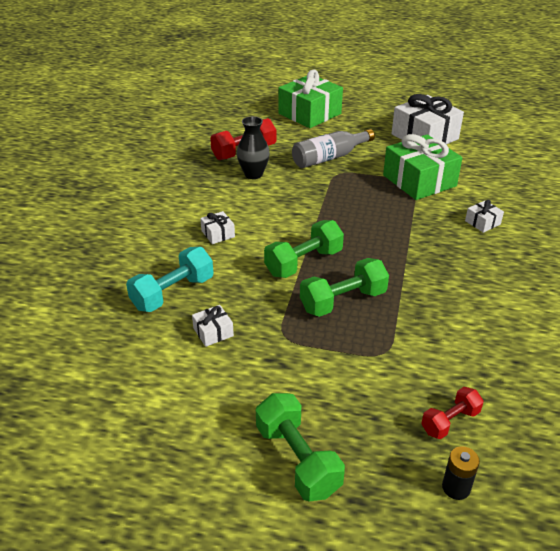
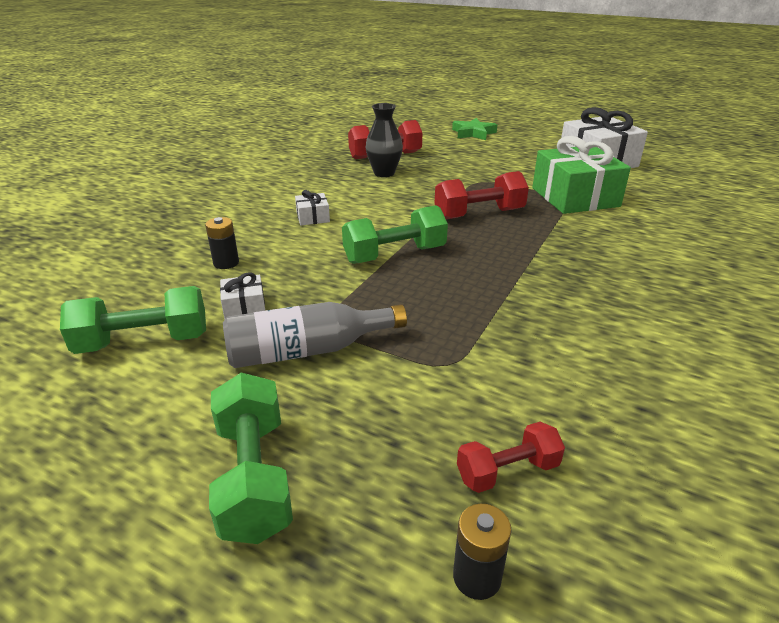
camera: 15 degrees right, 5 degrees down
(173, 293) = (226, 263): turquoise dumbbell -> black battery
(309, 114) = (473, 133): green gift -> green star
(329, 157) = (476, 168): grey bottle -> grey bottle (307, 350)
(343, 301) = (422, 299): green dumbbell -> green dumbbell (144, 342)
(351, 210) = (479, 214): none -> red dumbbell
(482, 222) = (643, 244): white gift -> none

